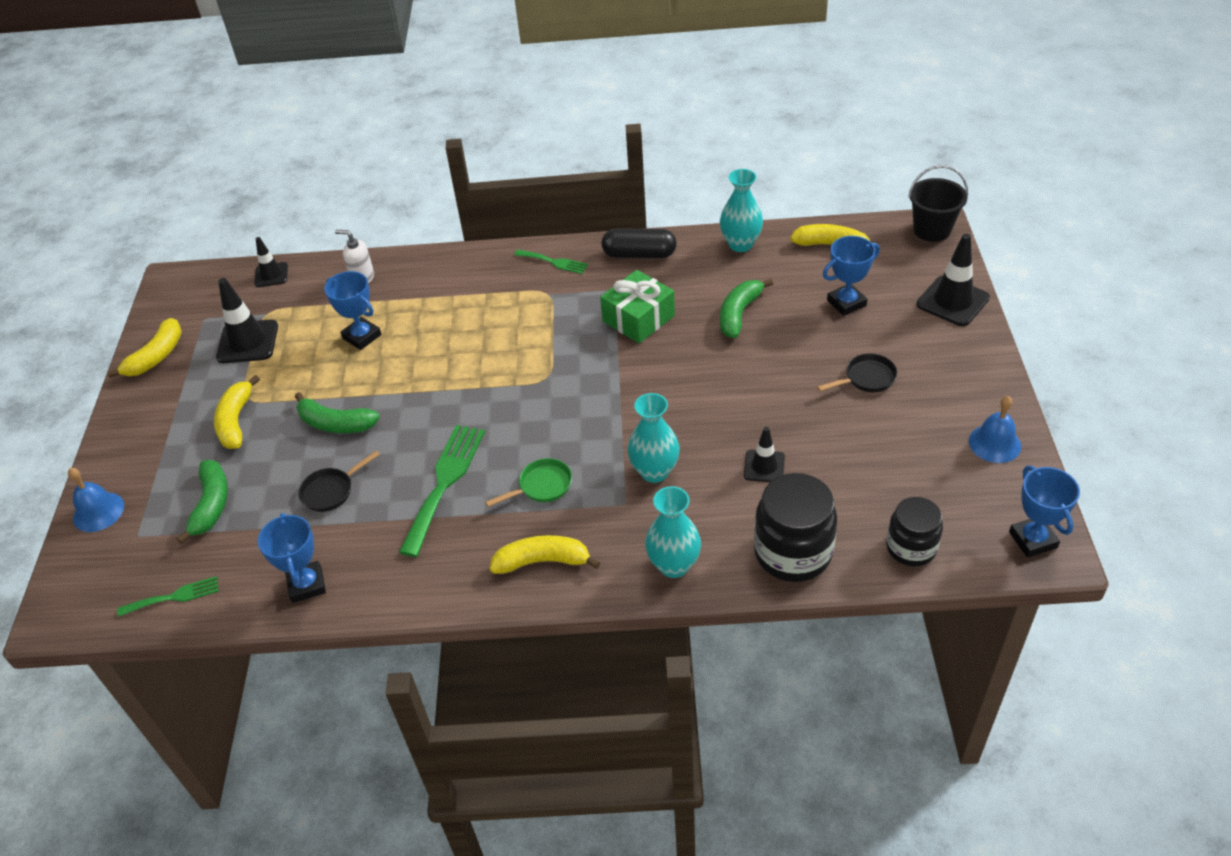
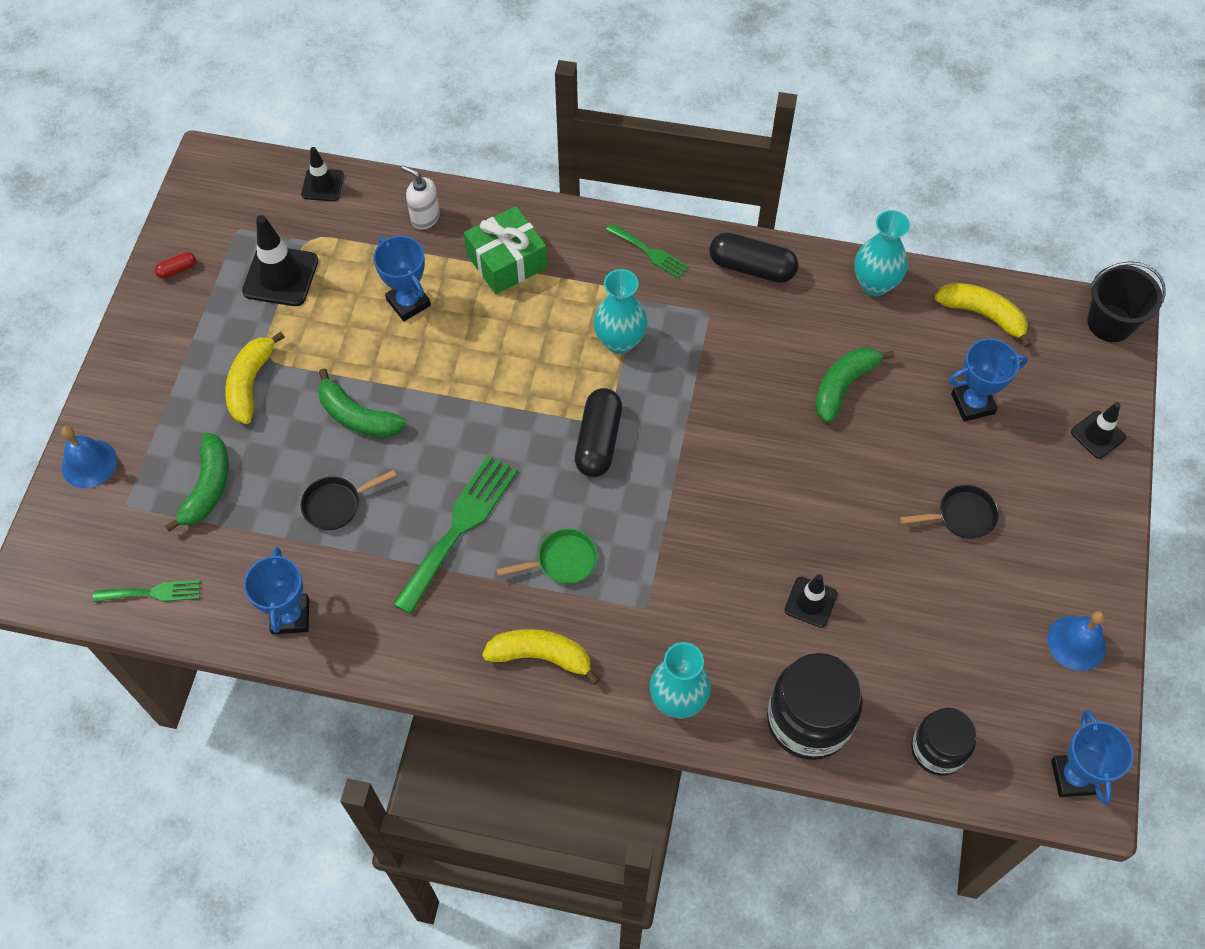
camera: 10 degrees right, 15 degrees up
(156, 356) = (177, 269): yellow banana -> red capsule
(548, 395) = (598, 441): none -> black capsule
(638, 318) = (726, 361): green gift -> green gift (507, 261)
(654, 471) = (689, 575): turquoise vase -> turquoise vase (619, 341)
(952, 301) = (1098, 435): black traffic cone -> black traffic cone, size x0.61

